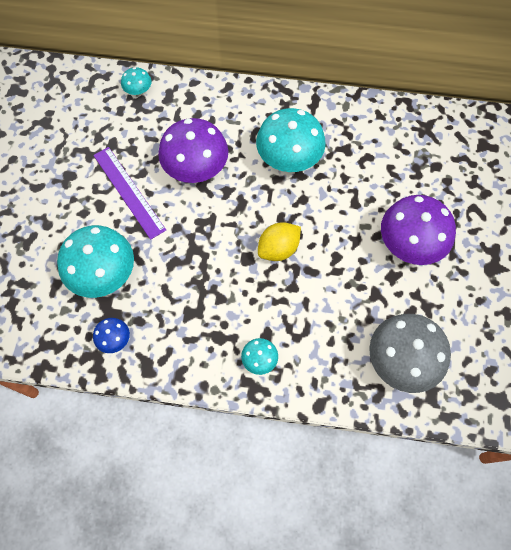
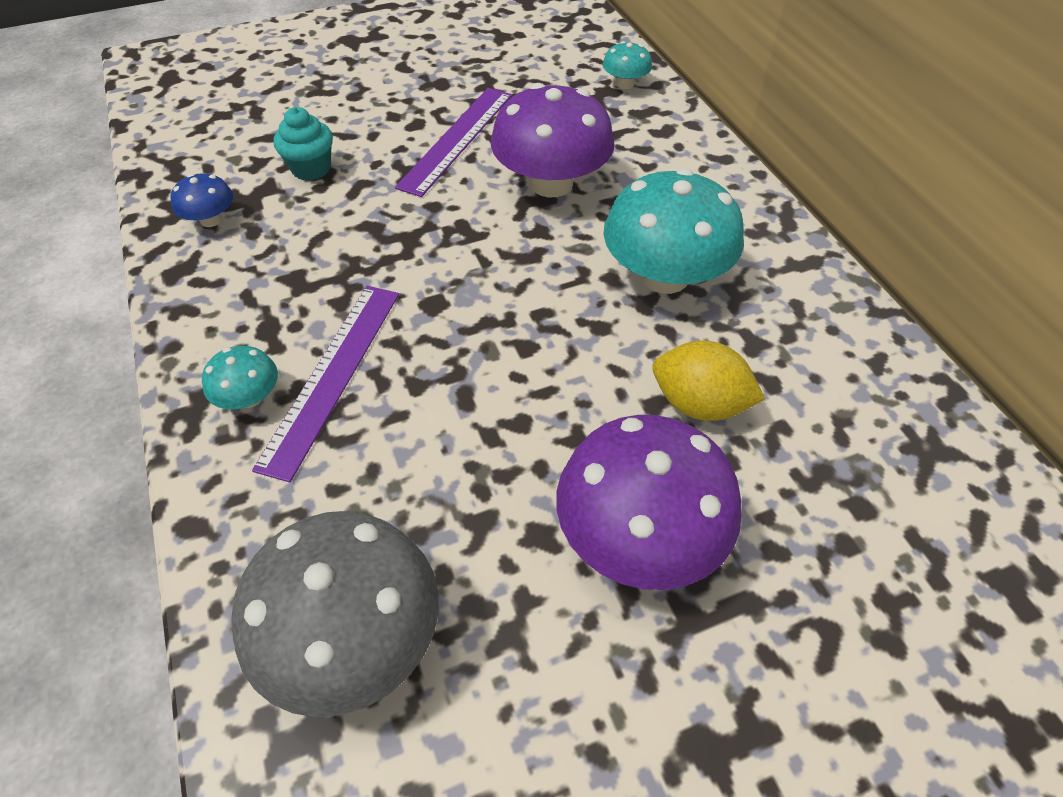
camera: 60 degrees right, 15 degrees down
(103, 273) = (311, 168): turquoise mushroom -> turquoise cupcake
(266, 319) = (332, 375): none -> purple ruler
(278, 249) = (478, 335): yellow lemon -> yellow lemon (699, 404)

